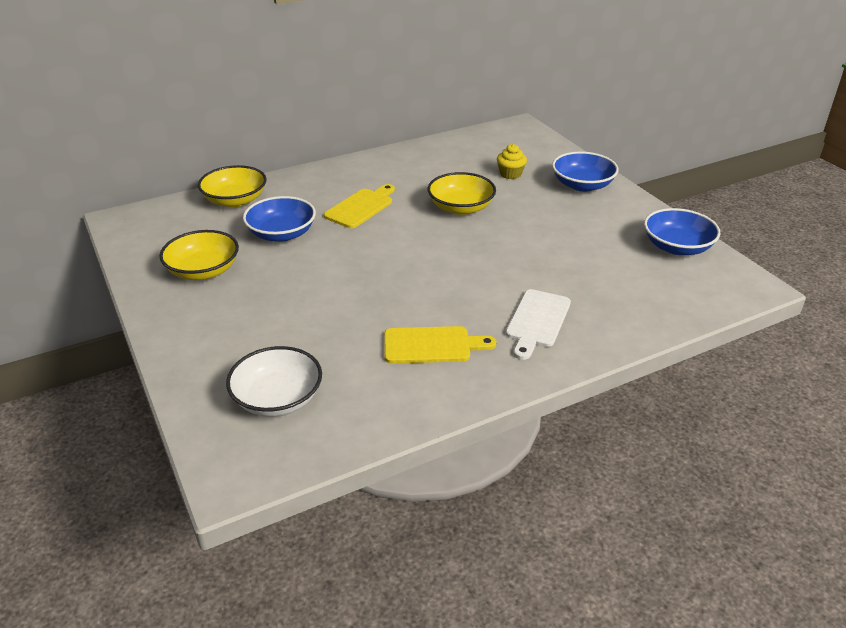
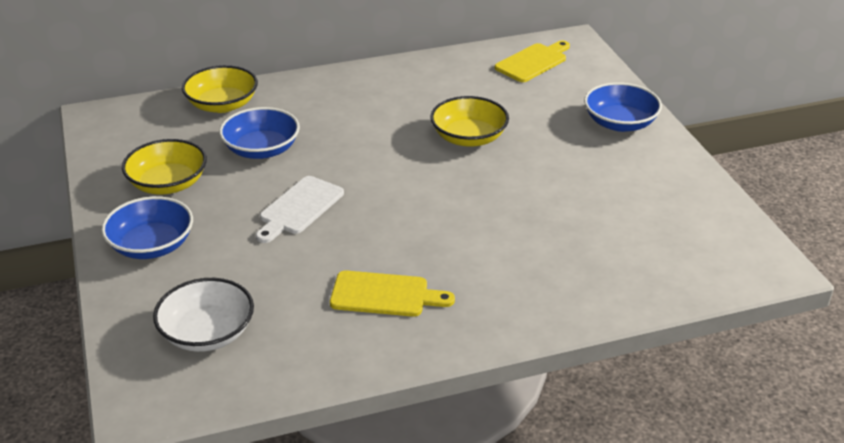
camera: 10 degrees right, 0 degrees up
(361, 207) = (357, 126): yellow cutting board -> yellow cutting board (533, 62)
(510, 174) = (540, 101): yellow cupcake -> none
(537, 321) = (509, 281): white cutting board -> white cutting board (299, 208)
(677, 247) = (703, 211): blue bowl -> blue bowl (151, 245)

